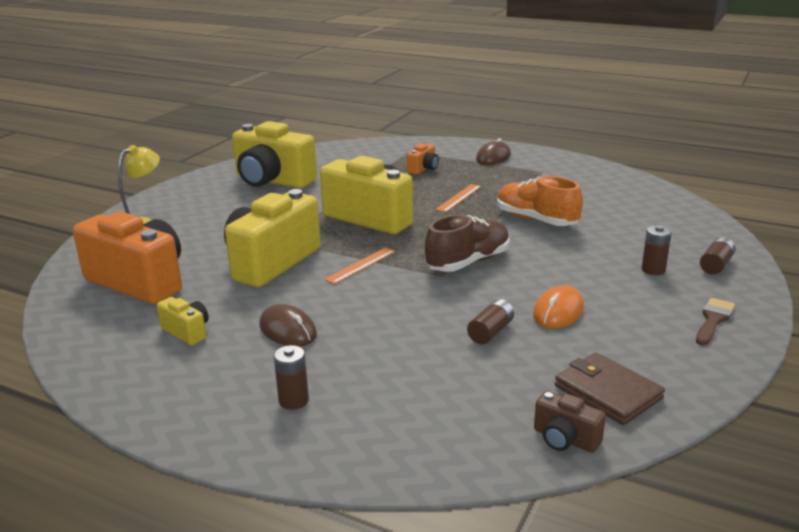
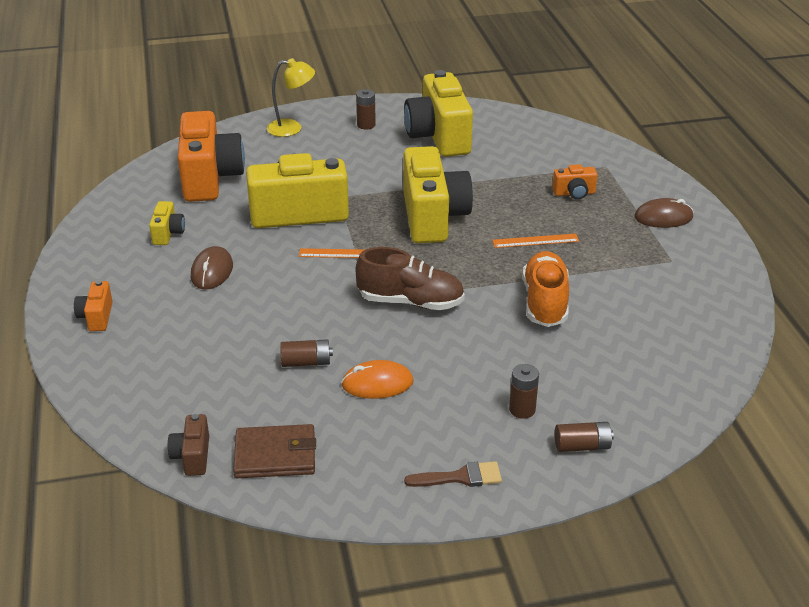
camera: 50 degrees right, 10 degrees up
(258, 421) = (96, 317): none -> orange camera
(293, 401) = (130, 318): brown battery -> brown battery (366, 125)
(607, 392) = (275, 455): brown wallet -> brown wallet turned 75 degrees clockwise

